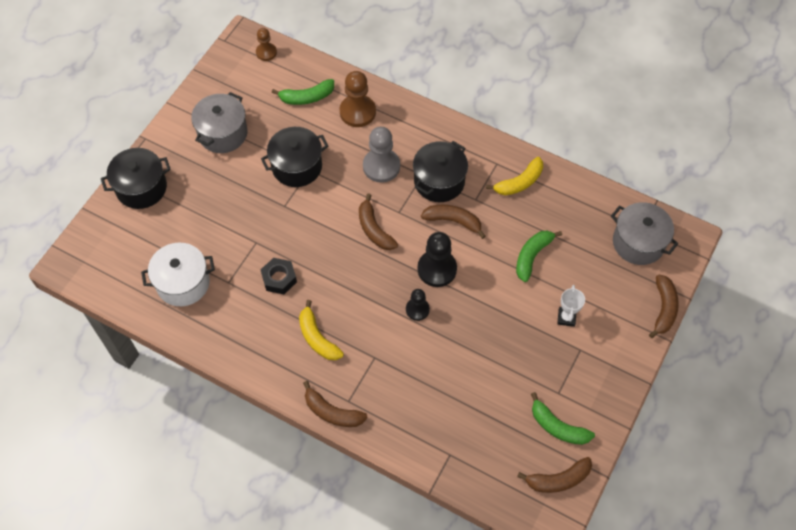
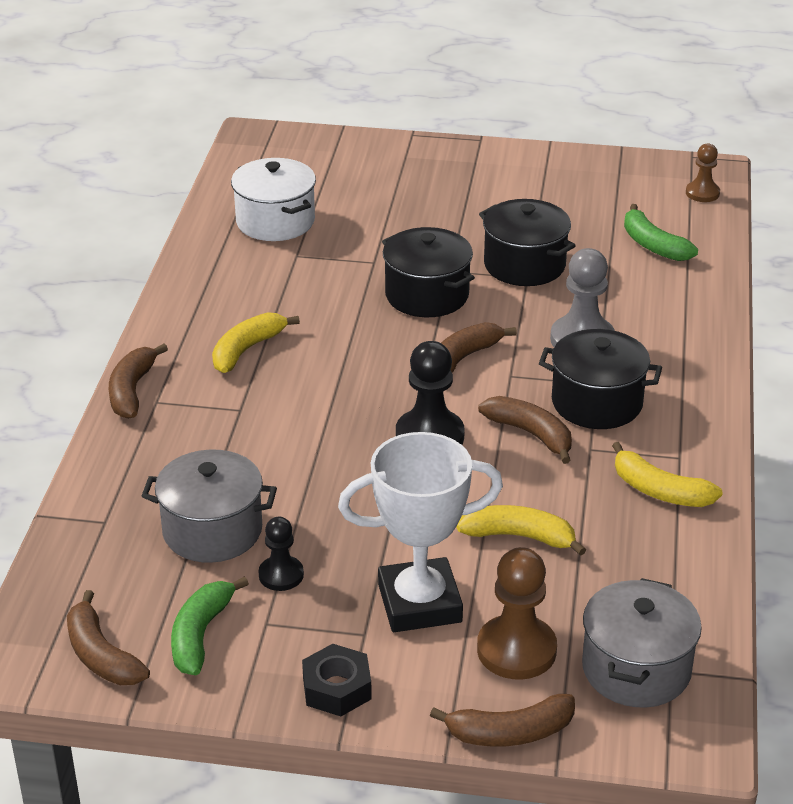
camera: 70 degrees right, 25 degrees down
(141, 188) = (401, 156): black pot -> black pot (427, 295)
(223, 133) = (534, 193): grey pot -> grey pot (212, 530)
(279, 278) = (326, 294): black nut -> black nut (337, 688)
(357, 112) = (665, 295): brown pawn -> brown pawn (516, 650)
(417, 309) = (344, 432): black pawn -> black pawn (281, 575)
(453, 221) = (531, 434): brown banana -> brown banana turned 45 degrees counterclockwise
(532, 256) = (519, 536): green banana -> yellow banana
(566, 318) = (419, 603): white trophy -> white trophy, size x2.16

